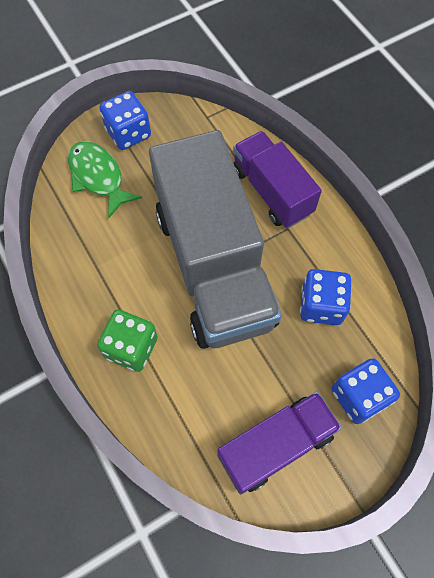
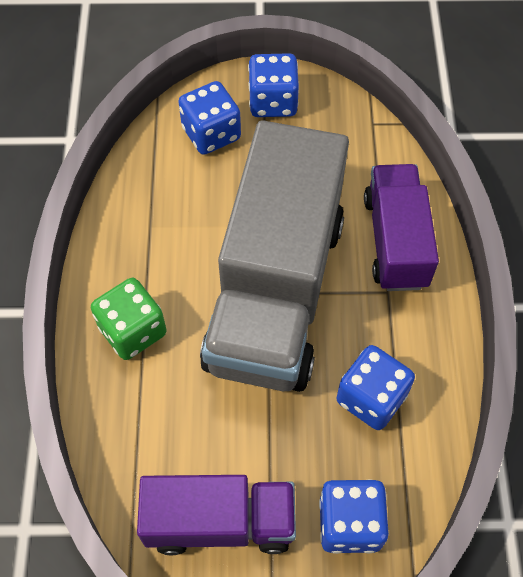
camera: 30 degrees right, 5 degrees down
(98, 177) = (211, 134): green fish -> blue dice

